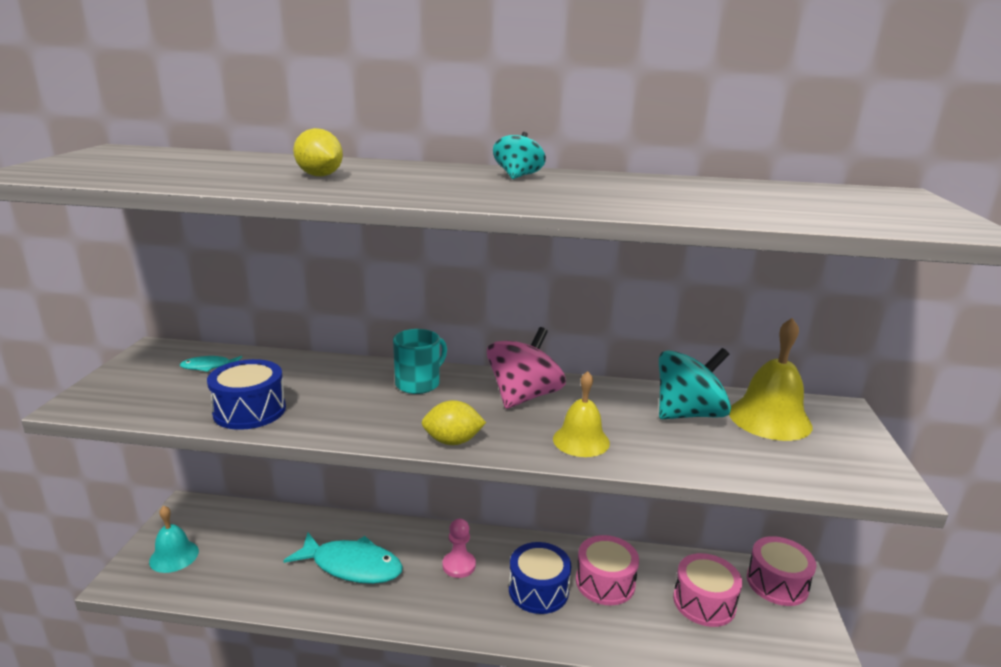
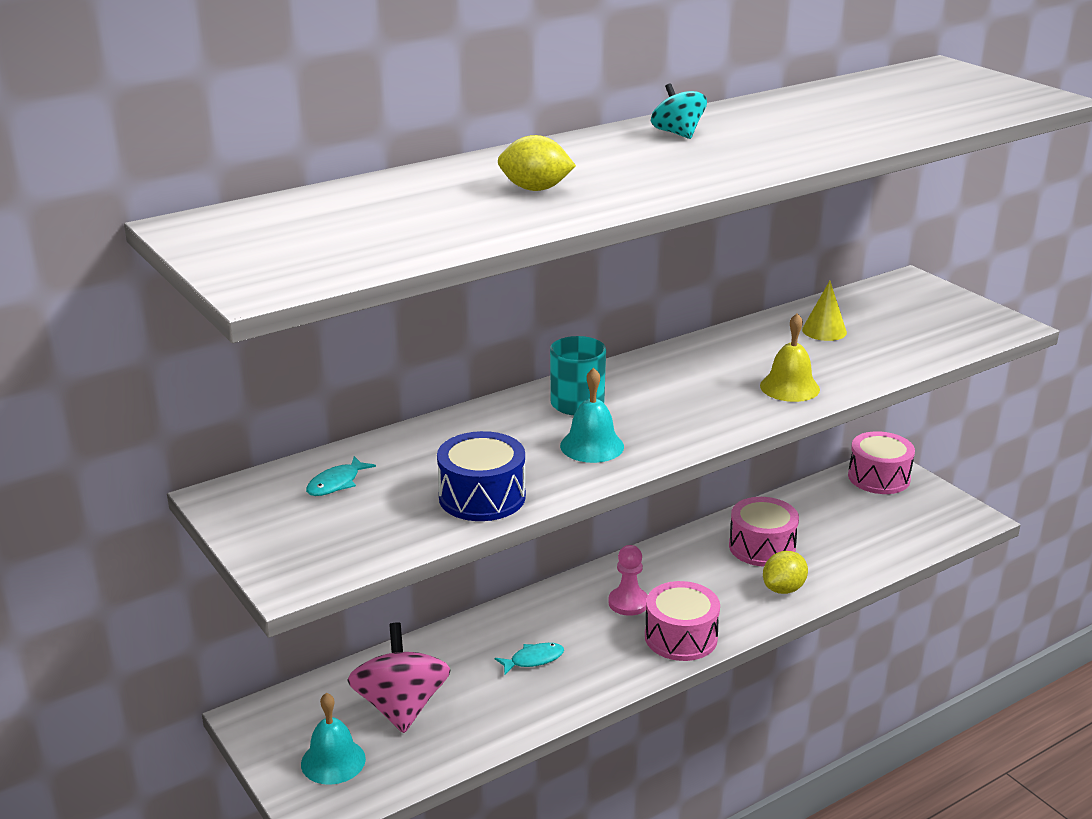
camera: 40 degrees left, 5 degrees up
(352, 566) = (533, 659): turquoise fish -> turquoise fish, size x0.46
(370, 413) = (592, 446): none -> turquoise bell
(453, 441) = (703, 434): yellow lemon -> yellow lemon (783, 589)
(524, 396) = (685, 373): pink spinning top -> pink spinning top (401, 707)
(538, 590) = (720, 583): blue drum -> none
(688, 414) = (824, 331): turquoise spinning top -> yellow cone
(704, 602) = (848, 520): pink drum -> pink drum (681, 637)
(769, 418) = (879, 309): yellow bell -> none

